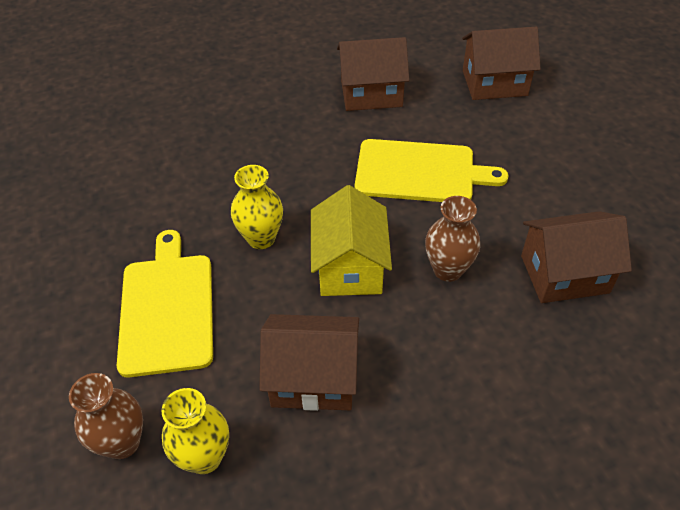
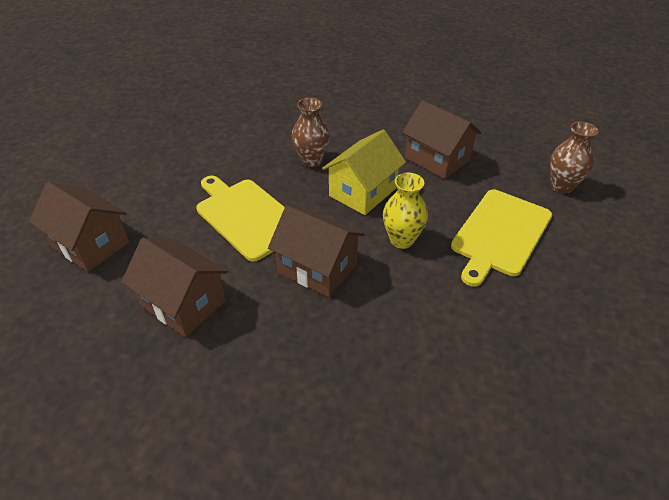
camera: 140 degrees left, 5 degrees down
(204, 457) = (518, 160): yellow vase -> none
(564, 274) = (259, 128): brown house -> brown house (317, 268)

